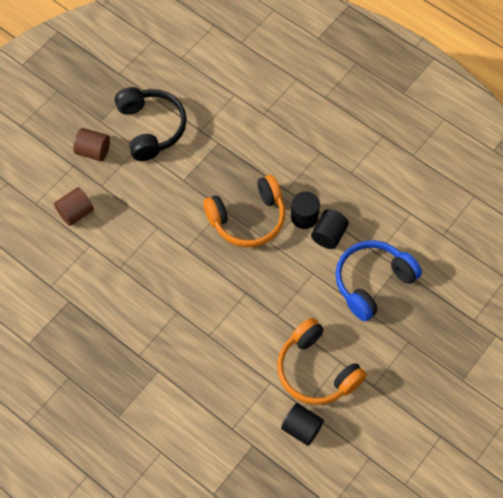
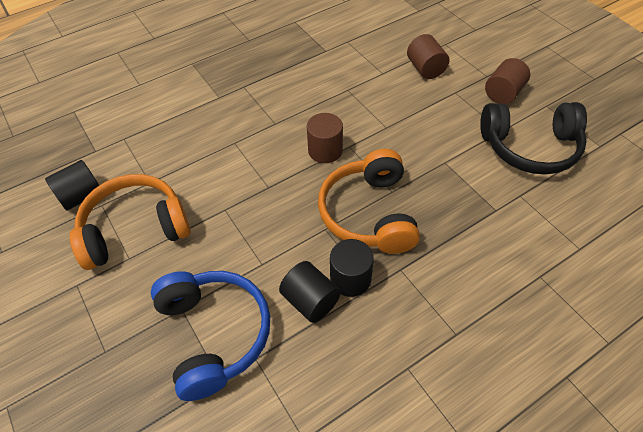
camera: 110 degrees right, 10 degrees down
(197, 264) = (325, 150): none -> brown cylinder

